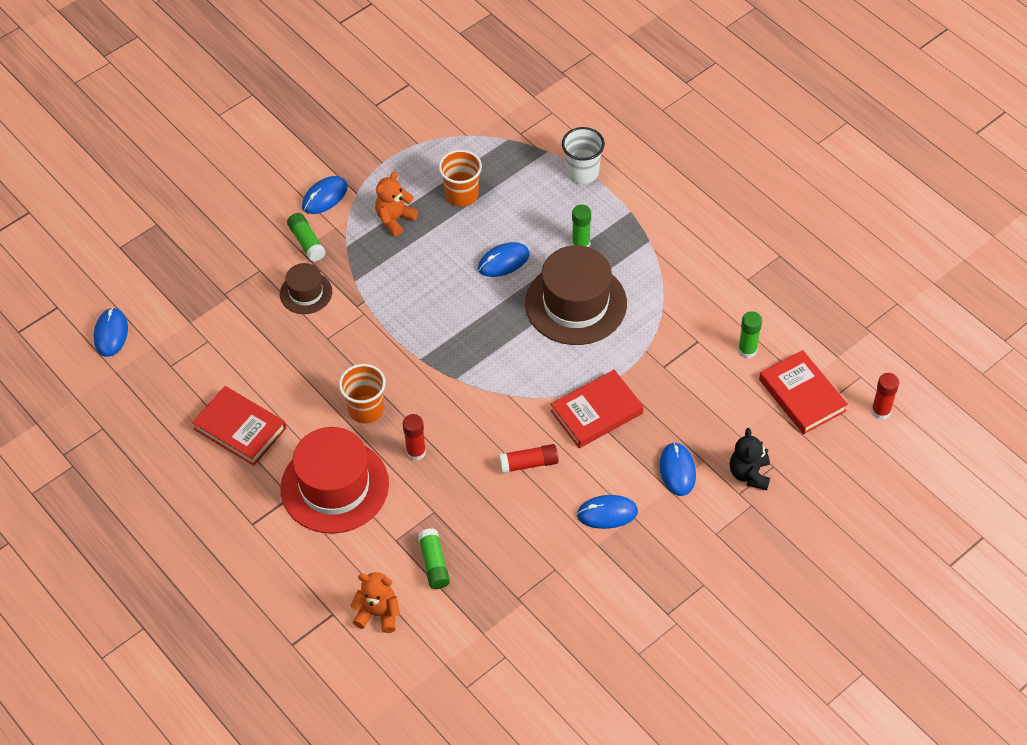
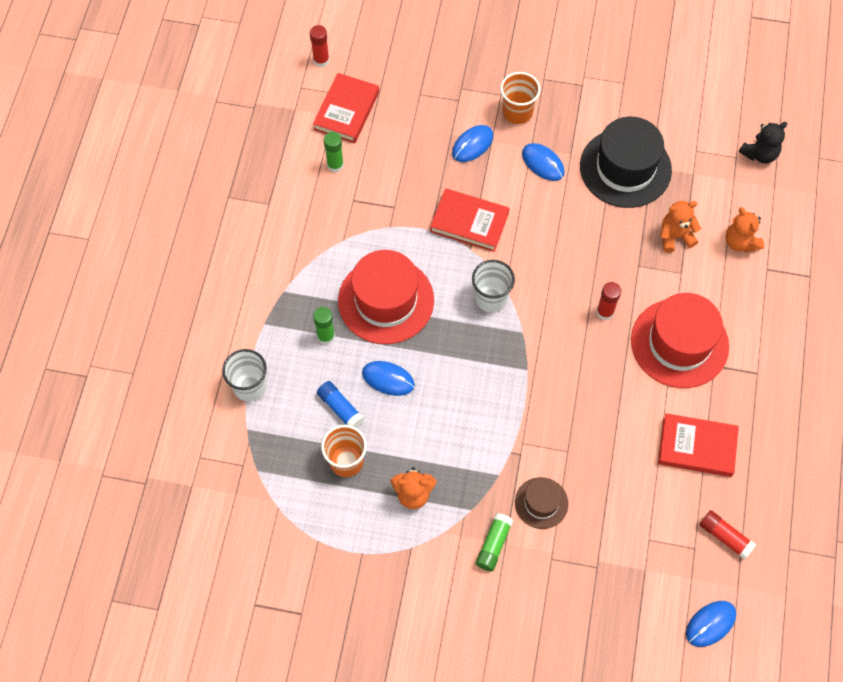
camera: 130 degrees left, 10 degrees up
(240, 429) = (697, 447): red book -> red book turned 75 degrees counterclockwise
(325, 197) = (436, 570): blue mouse -> none
(366, 409) = (602, 372): orange cup -> orange cup (517, 112)
(434, 564) = (675, 236): green glue stick -> orange teddy bear
(508, 216) = (340, 408): none -> blue glue stick
(508, 378) = (491, 298): none -> white cup
(529, 463) = (548, 235): red glue stick -> red glue stick (725, 536)
(541, 579) = (625, 168): none -> black hat
(576, 303) = (386, 300): brown hat -> red hat
(749, 474) = (438, 103): black teddy bear -> black teddy bear (759, 154)

